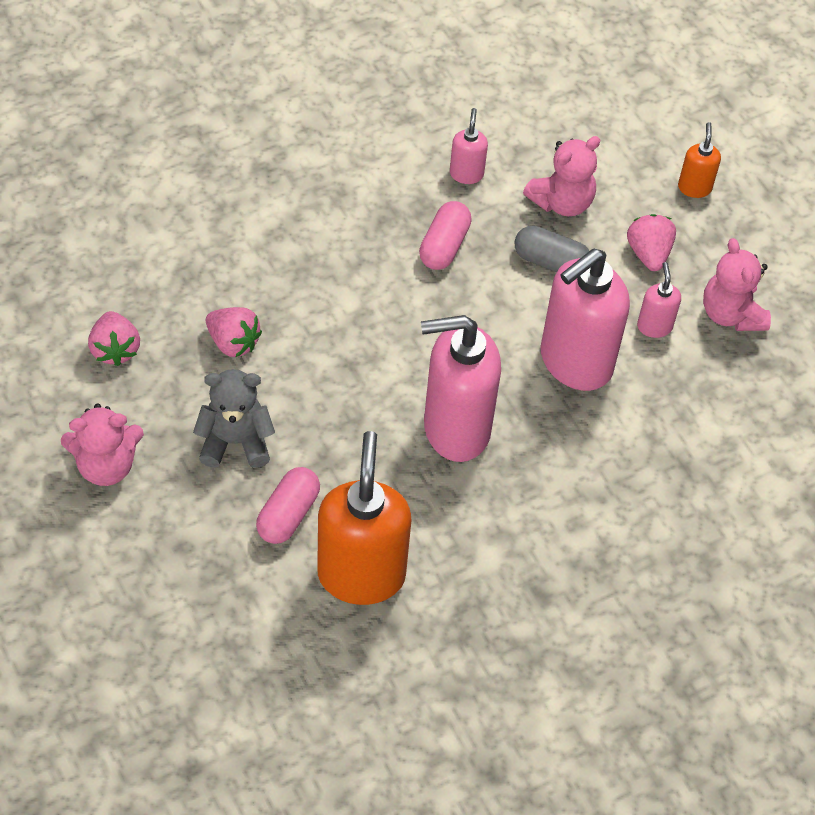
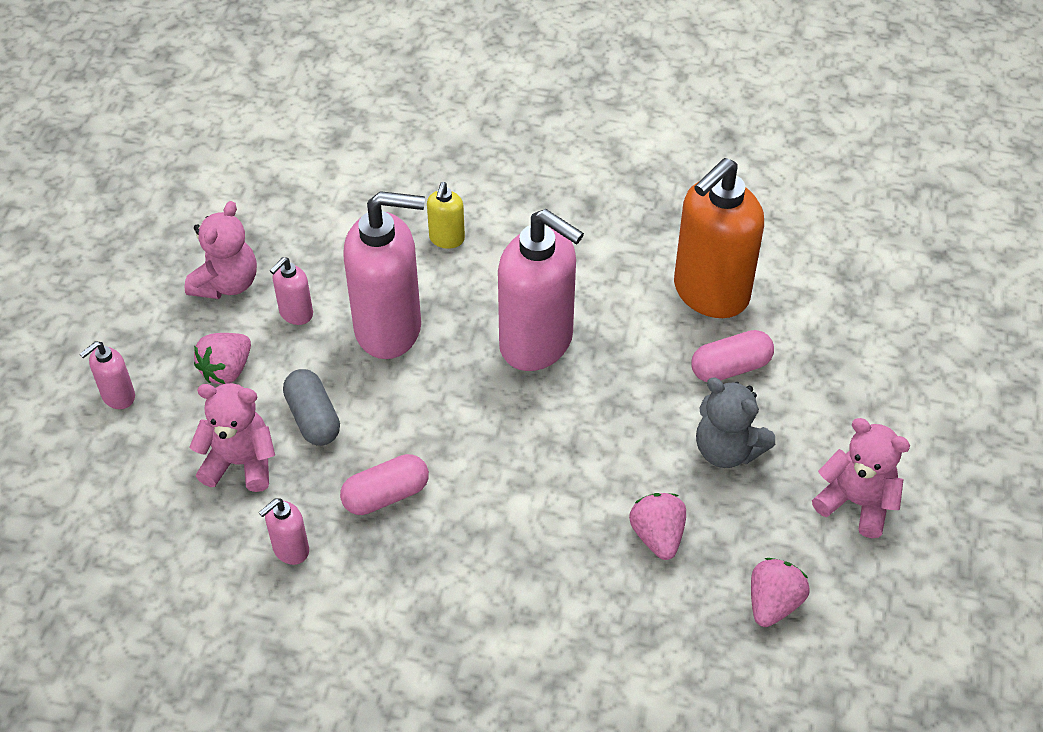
camera: 135 degrees left, 5 degrees down
(618, 470) = (446, 239): none -> yellow soap dispenser
(694, 187) = (118, 396): orange soap dispenser -> pink soap dispenser

